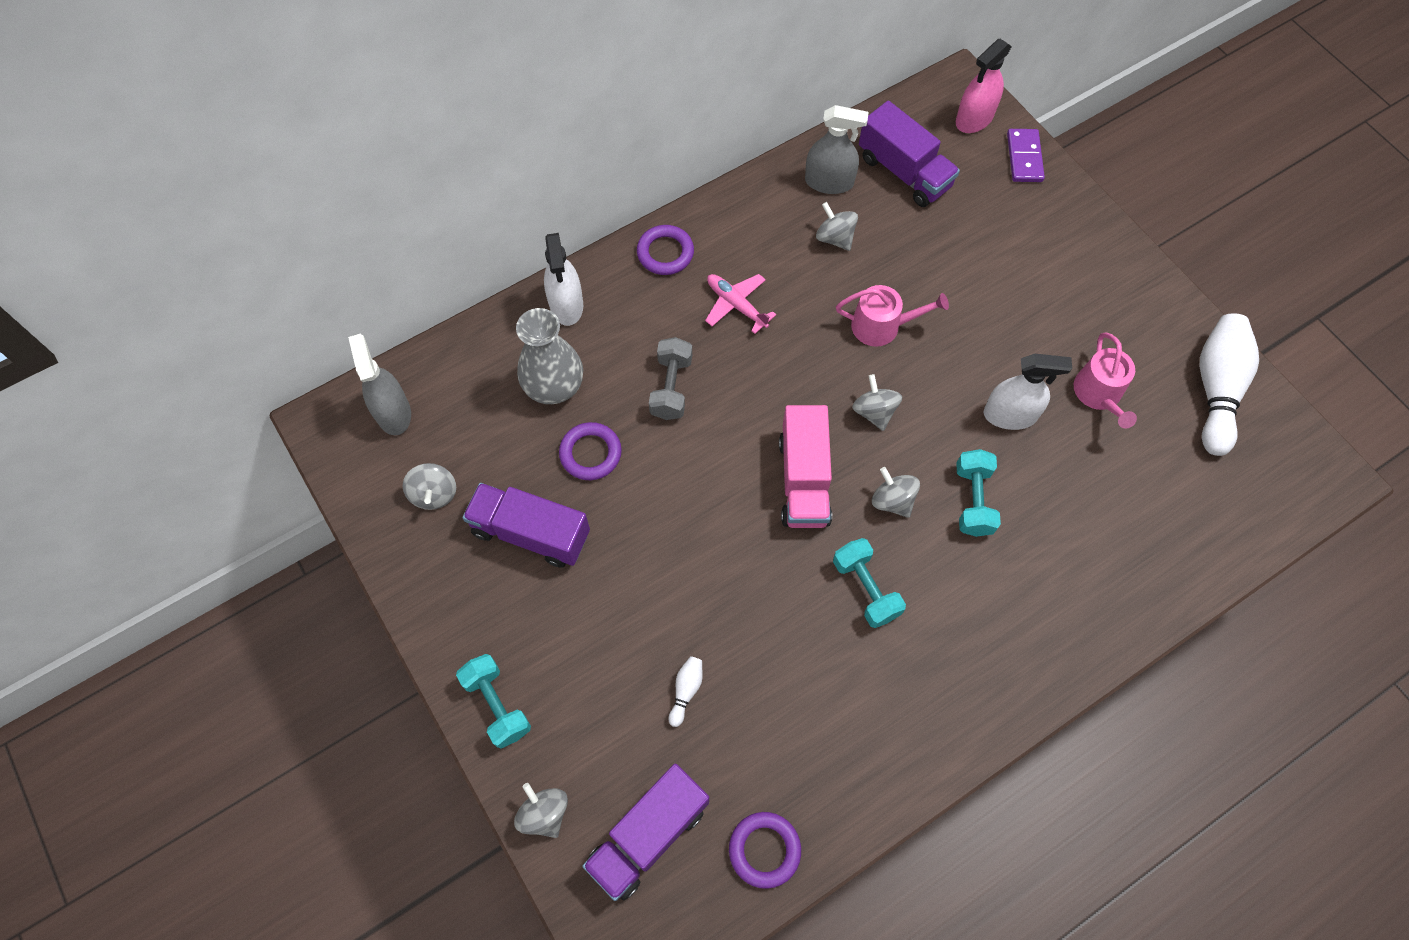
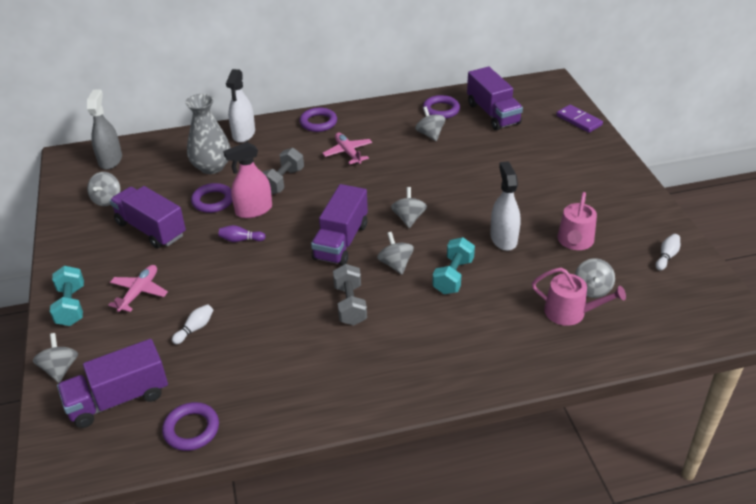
camera: 20 degrees right, 25 degrees down
(577, 652) = (139, 292): none -> pink plane
(667, 516) = (240, 240): none -> purple bowling pin
(804, 480) = (341, 241): pink truck -> purple truck
(829, 182) = (441, 110): grey spray bottle -> purple ring
(865, 589) = (350, 305): turquoise dumbbell -> grey dumbbell
(882, 326) = (438, 179): pink watering can -> pink watering can (570, 312)
(974, 119) = (553, 98): pink spray bottle -> pink spray bottle (254, 210)
(1010, 415) = (503, 239): white spray bottle -> white spray bottle turned 120 degrees counterclockwise
(1024, 157) = (579, 120): purple domino -> purple domino turned 60 degrees counterclockwise
(1147, 472) = (592, 289): none -> grey spinning top
(1216, 389) = (666, 256): white bowling pin -> white bowling pin, size x0.43

